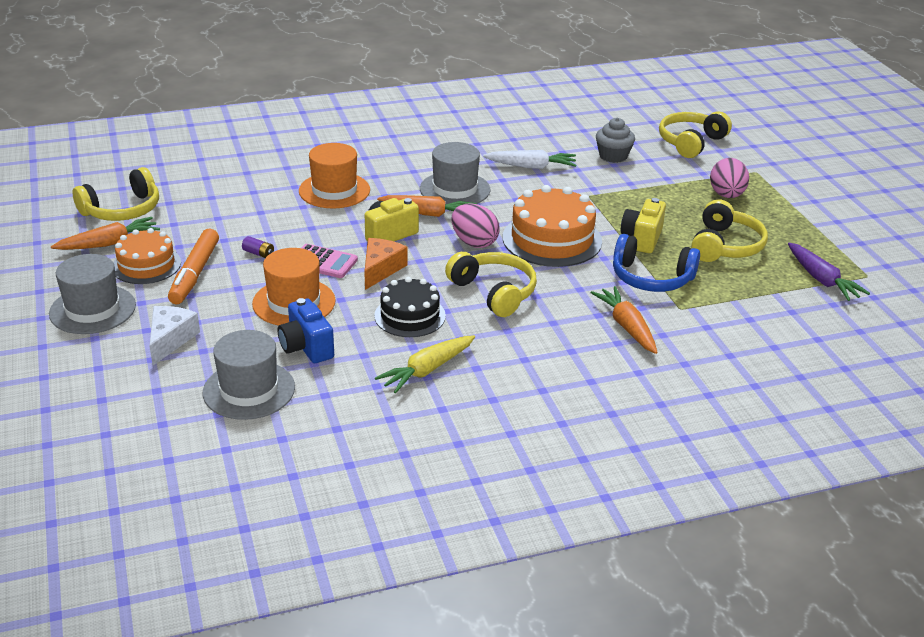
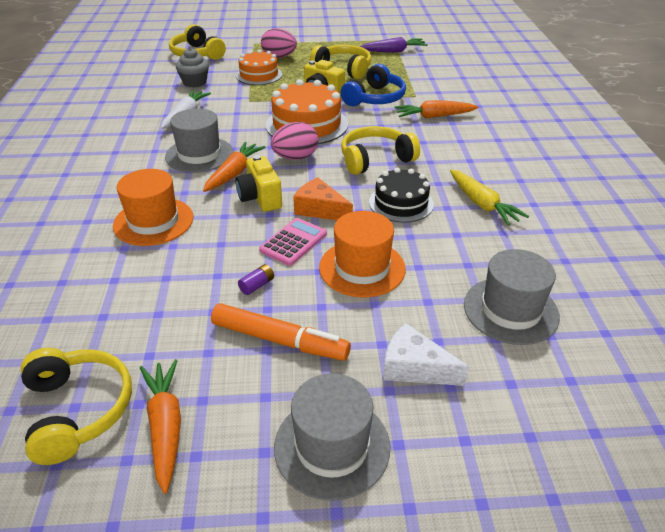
camera: 75 degrees left, 5 degrees up
(146, 265) = (241, 386): orange cake -> orange cake (259, 75)
(306, 347) = (442, 266): blue camera -> none

